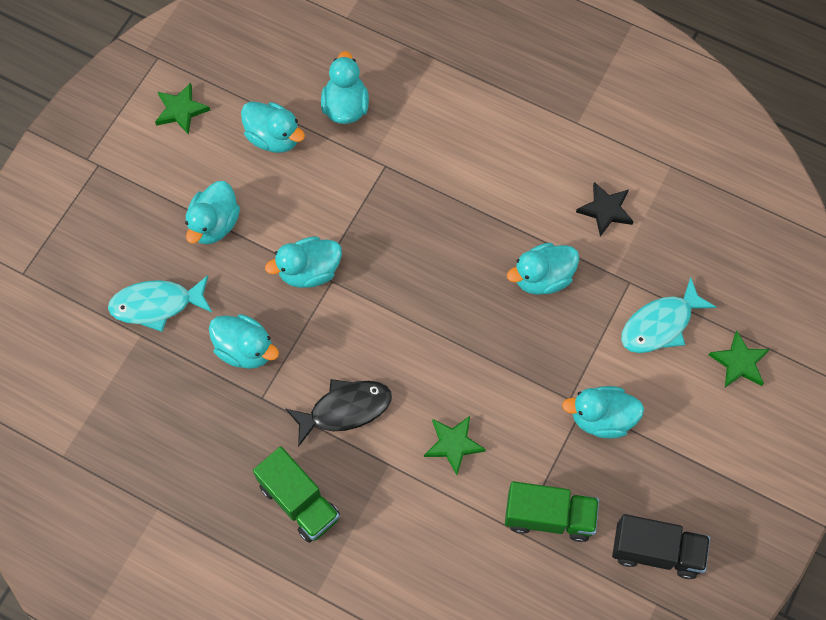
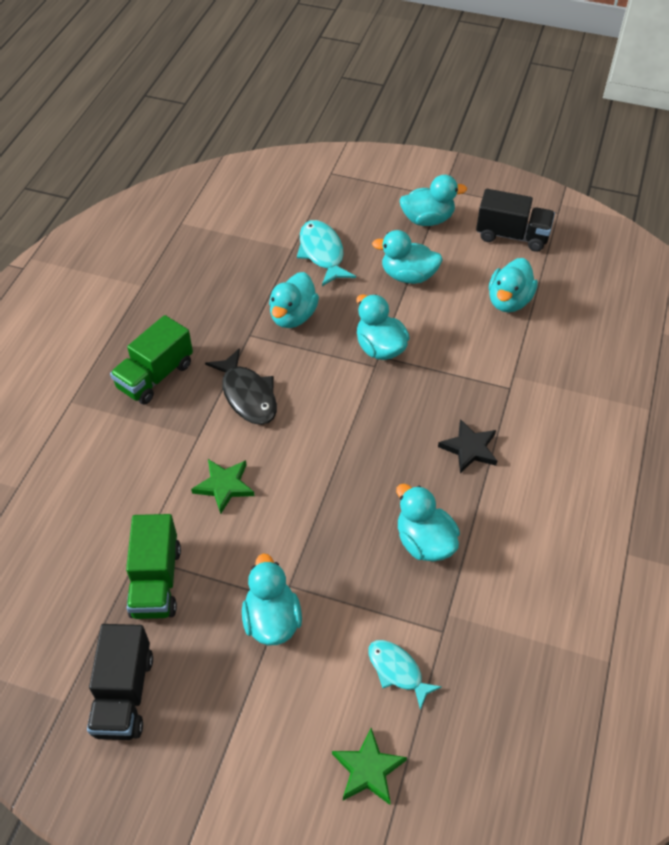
camera: 80 degrees right, 15 degrees down
(181, 110) = (512, 236): green star -> black truck
(345, 107) = (562, 347): turquoise duck -> turquoise duck (427, 219)
(605, 210) = (526, 595): black star -> black star (469, 448)
(660, 324) = (397, 671): turquoise fish -> turquoise fish, size x0.66

